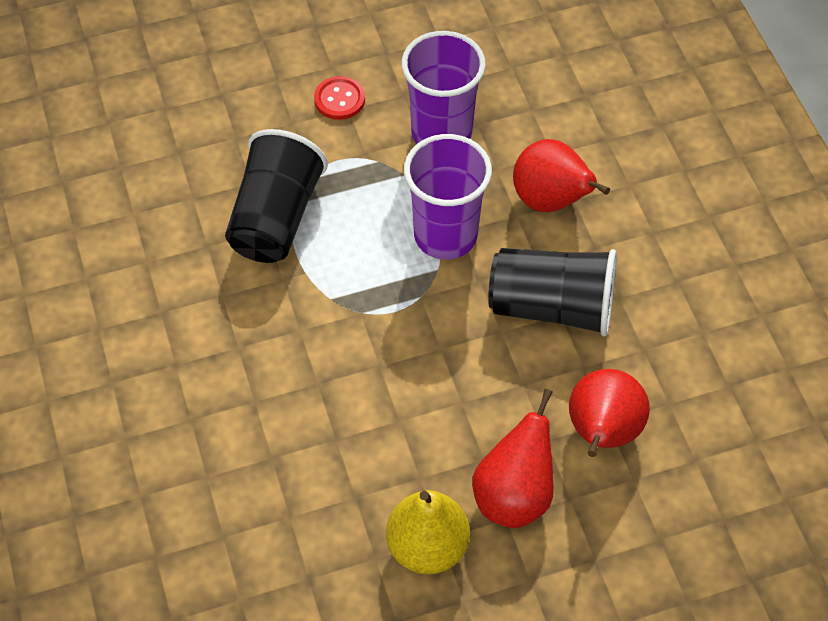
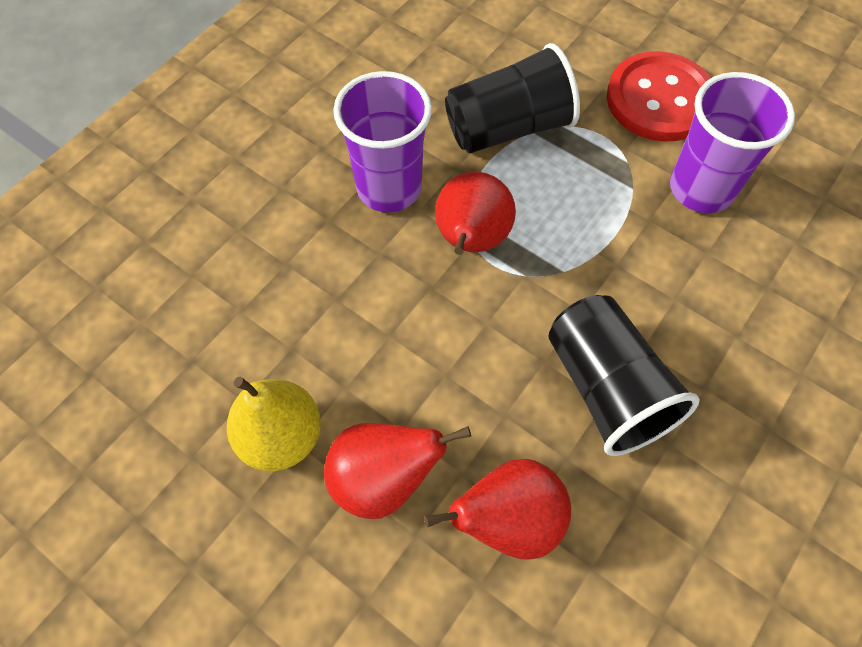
camera: 55 degrees right, 5 degrees up
(339, 99) = (659, 99): red button -> red button, size x2.05
(445, 235) = (602, 256): purple cup -> purple cup (389, 188)
(551, 201) = (717, 317): red pear -> red pear (471, 241)

